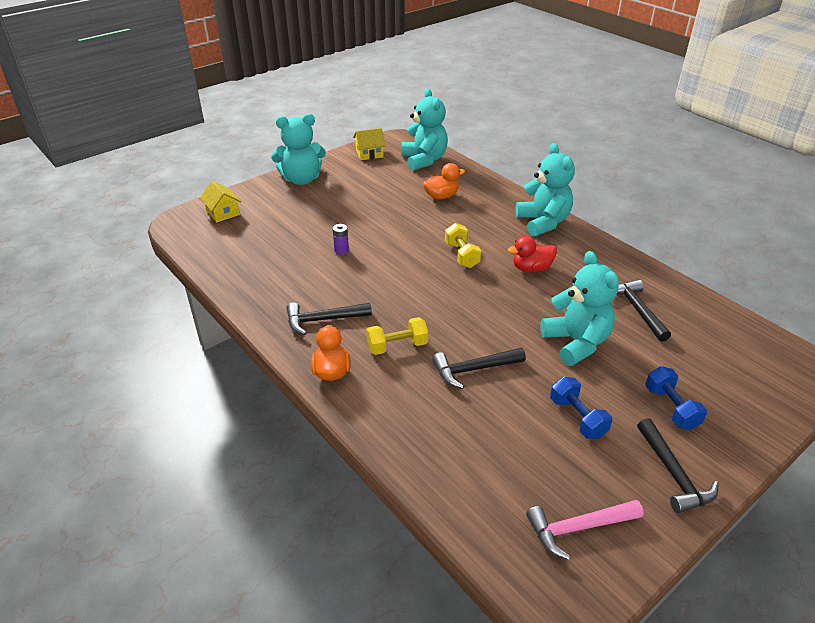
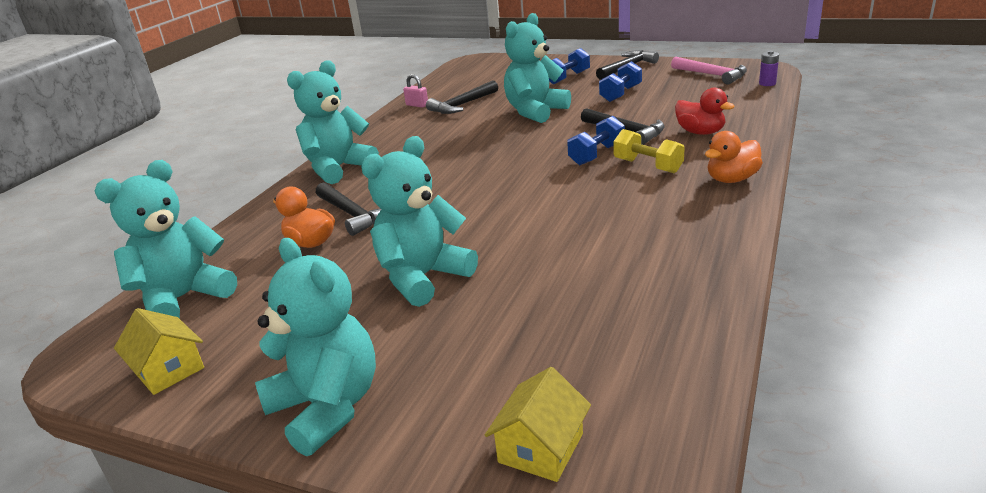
camera: 115 degrees left, 10 degrees down
(323, 320) = (671, 213): black hammer -> black hammer (353, 215)
(341, 250) = (524, 260): purple battery -> purple battery (767, 83)
(364, 218) = (423, 277): none -> turquoise teddy bear
(444, 333) = (596, 155): none -> blue dumbbell
(461, 255) = (451, 187): yellow dumbbell -> none
(531, 269) = (441, 151): red duck -> red duck (700, 132)
(660, 287) = (417, 105): none -> pink padlock

